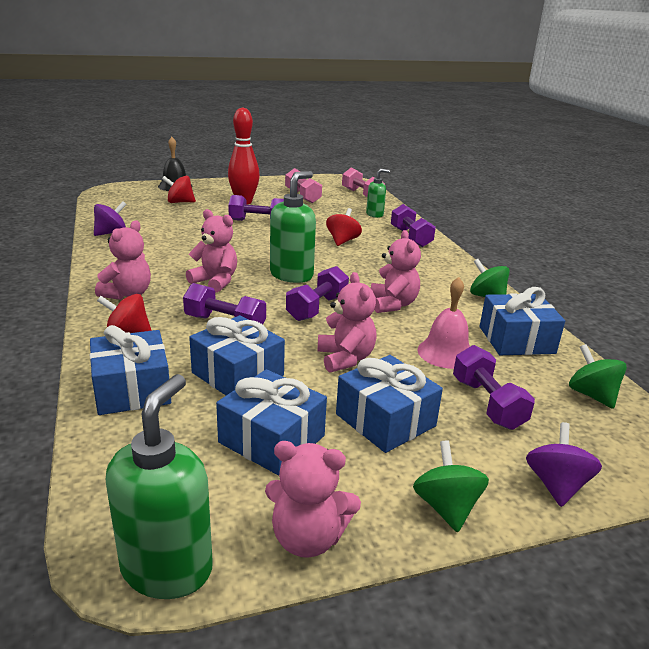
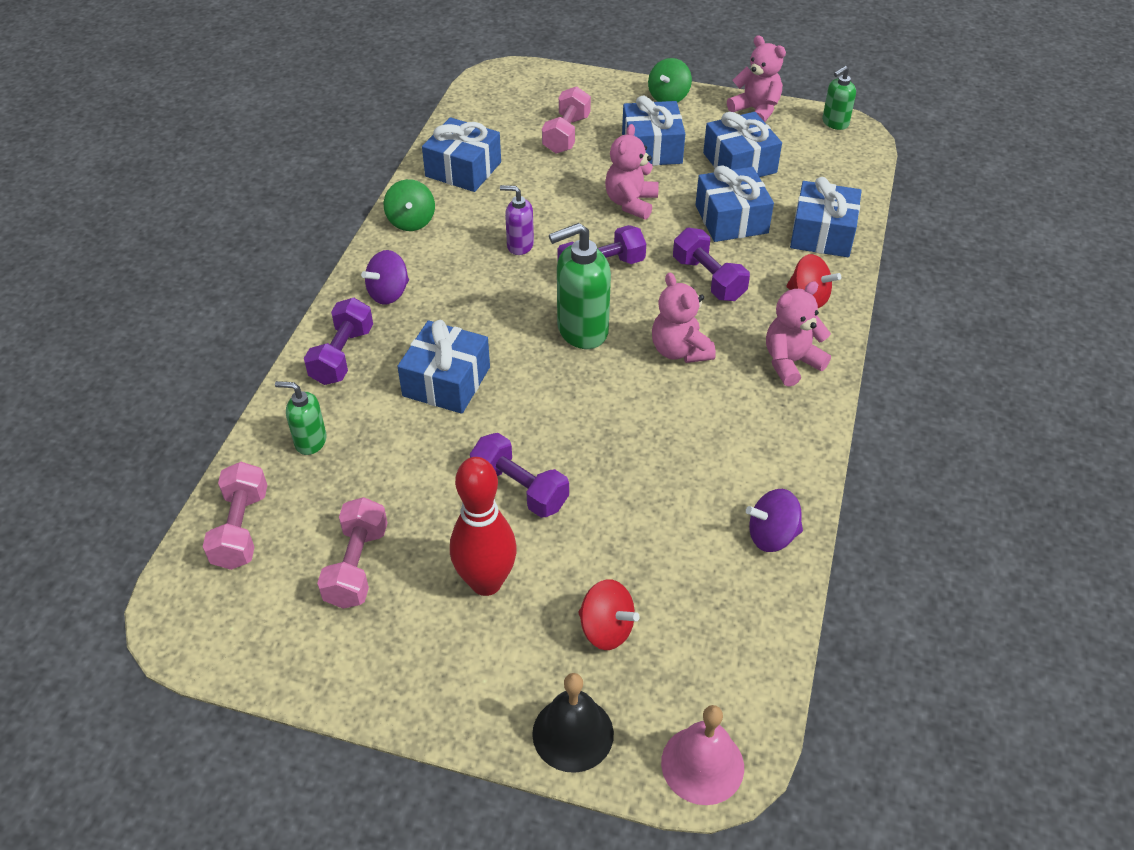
camera: 145 degrees left, 20 degrees up
(167, 568) = (835, 123): green soap dispenser -> green soap dispenser, size x0.57
(342, 241) = (446, 381): red spinning top -> blue gift
(393, 304) = (520, 245): pink teddy bear -> purple soap dispenser
(446, 353) = (541, 179): pink bell -> pink bell (702, 764)
(487, 403) = (566, 134): purple dumbbell -> pink dumbbell
(556, 485) = (593, 84): purple spinning top -> purple spinning top (389, 293)
(591, 395) = (483, 114): green spinning top -> none

